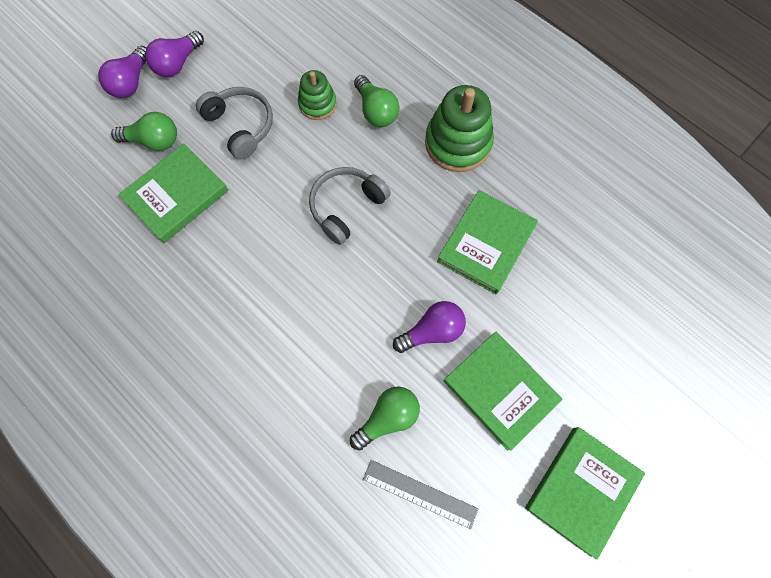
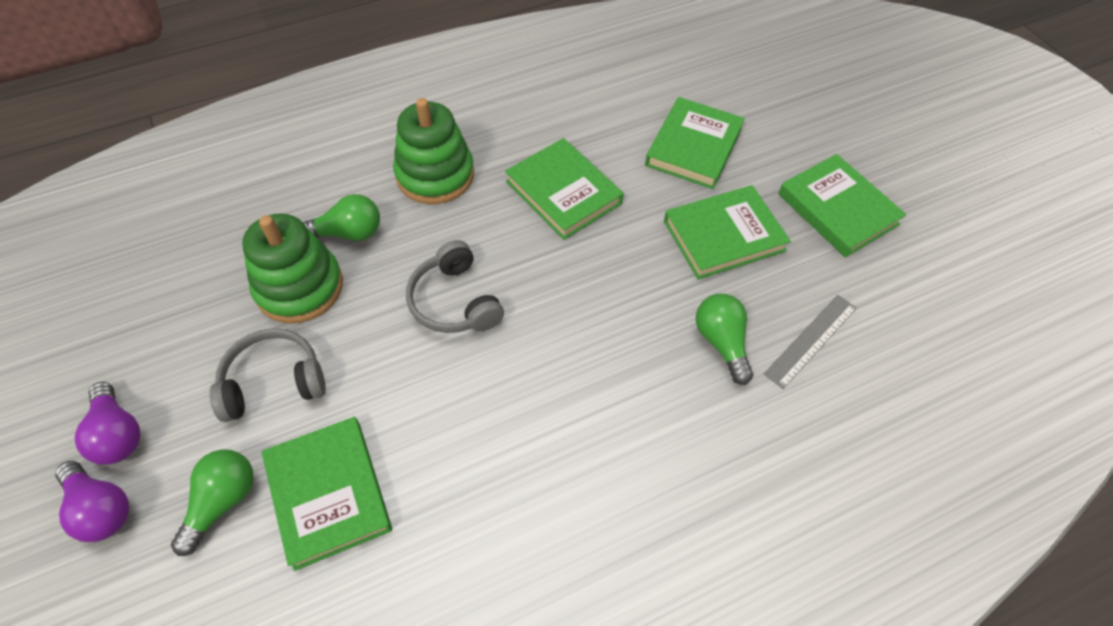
camera: 70 degrees left, 15 degrees down
(317, 104) = (299, 287): green stacking toy -> green stacking toy, size x1.71
(432, 331) = (640, 270): purple light bulb -> none
(593, 335) = (693, 147): none -> green book

